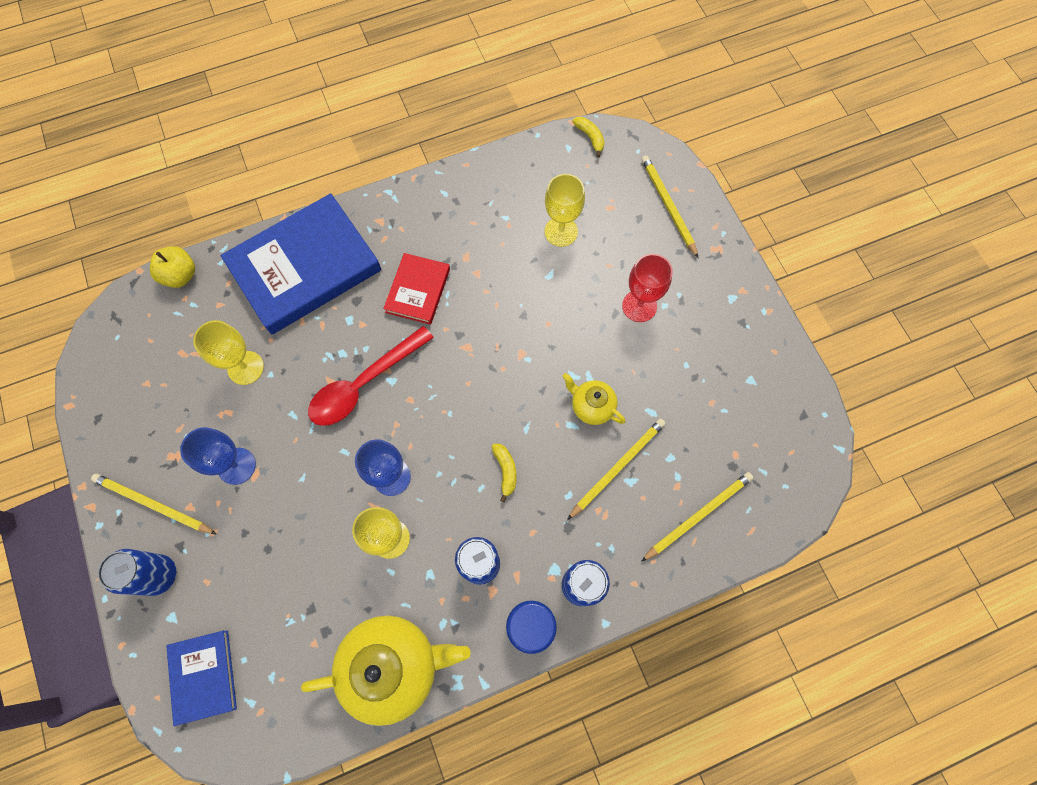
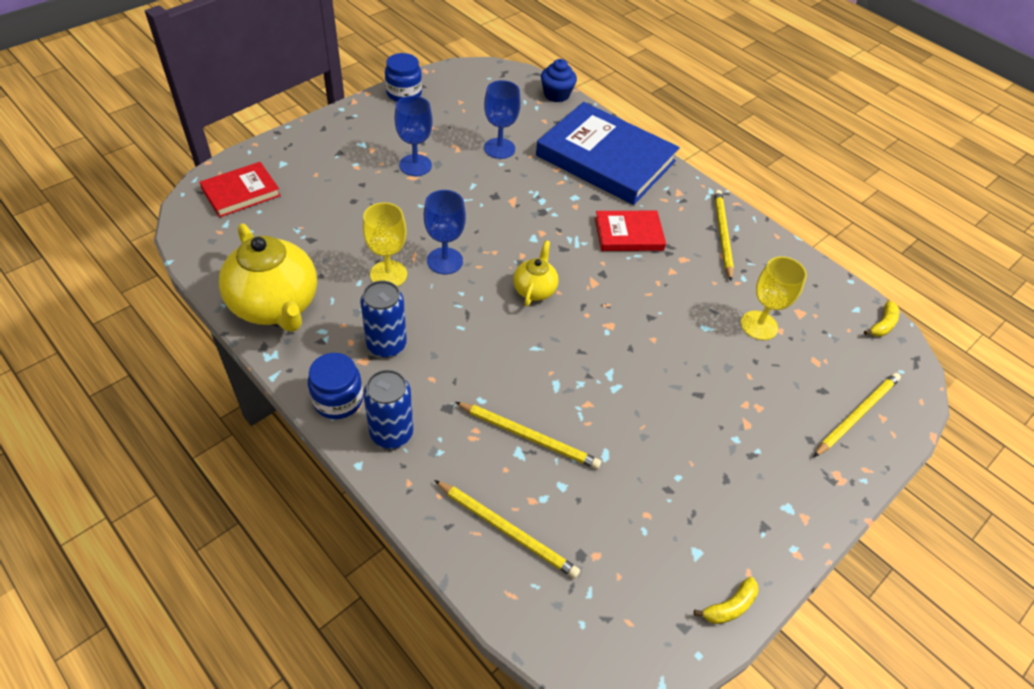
camera: 65 degrees right, 20 degrees down
(102, 443) = (404, 93): none -> blue jar
(153, 504) = (367, 130): yellow pencil -> yellow pencil (722, 235)
(159, 575) = (313, 148): blue can -> none
(180, 275) = (556, 95): yellow apple -> blue cupcake
(203, 676) = (241, 192): blue book -> red book
(245, 368) = (499, 148): yellow goblet -> blue goblet
(364, 384) = (521, 221): red spoon -> none
(505, 471) = (485, 342): yellow banana -> yellow banana (729, 606)
(591, 406) = (584, 397): yellow teapot -> yellow teapot (534, 289)
(639, 306) = (720, 414): red goblet -> none

